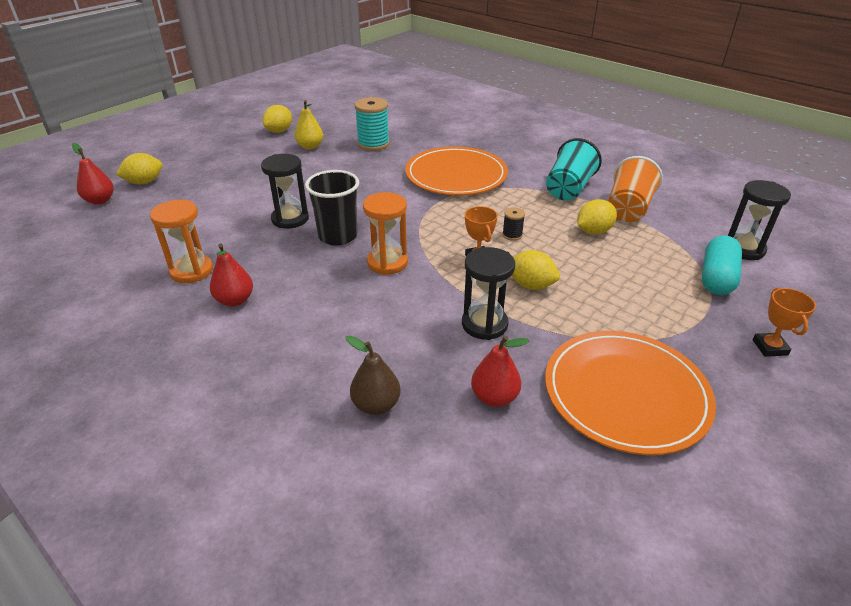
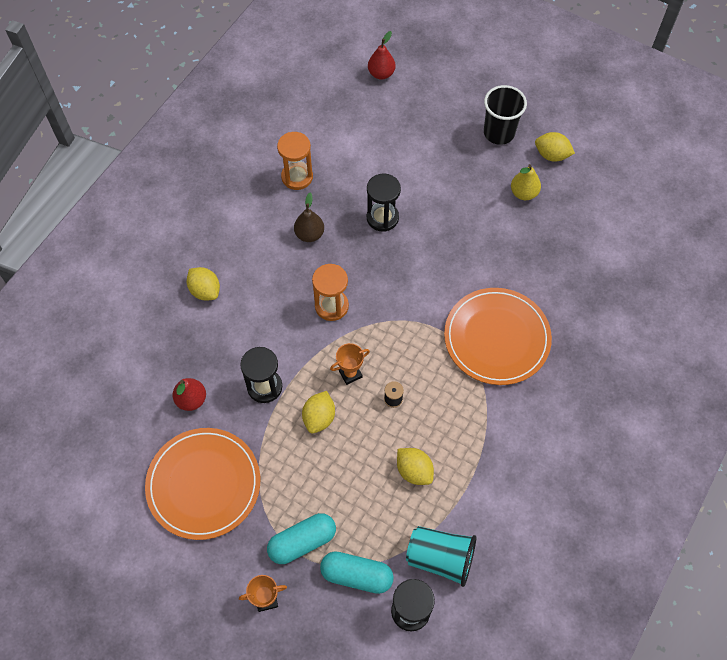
camera: 80 degrees right, 25 degrees up
(144, 182) = (418, 89): yellow lemon -> yellow lemon (205, 291)
(235, 300) = (267, 217): red pear -> none
(338, 236) = (363, 260): black cup -> black cup (499, 133)
(373, 144) = (546, 248): turquoise spool -> none
(376, 405) = (177, 330): brown pear -> brown pear (309, 234)
(568, 189) = (494, 449): turquoise cup -> turquoise cup (440, 558)
(628, 209) = (465, 506): orange cup -> none
(688, 312) = (302, 542): none -> turquoise capsule

